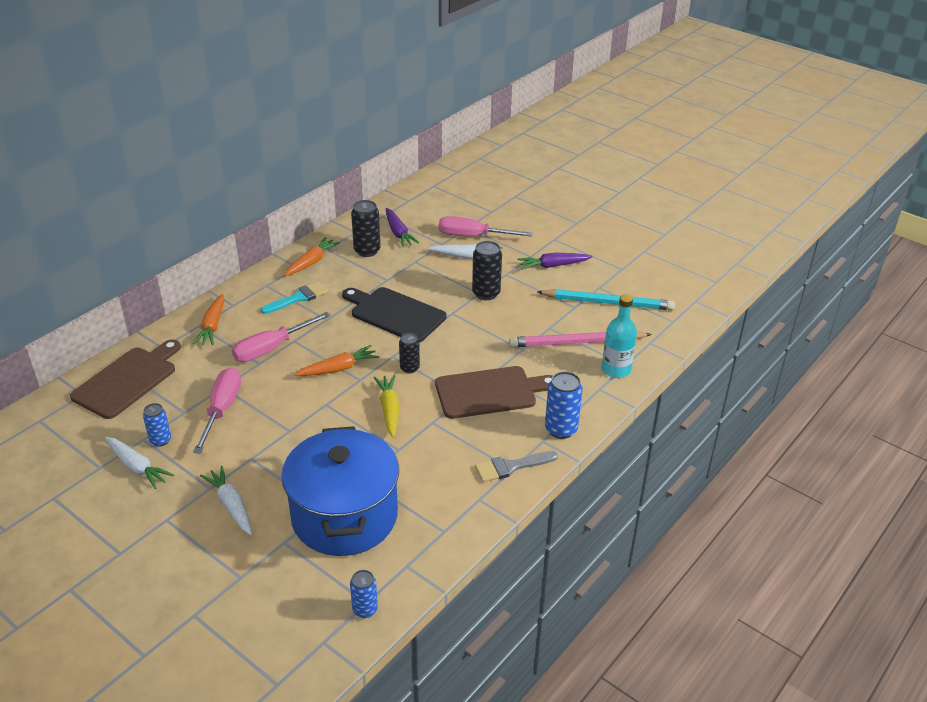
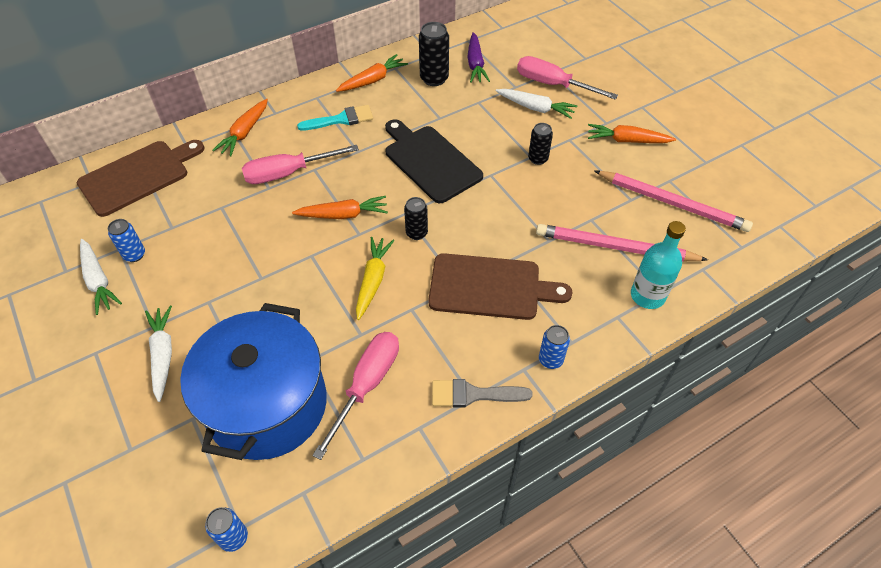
camera: 20 degrees right, 15 degrees up
(222, 409) = (208, 234): pink screwdriver -> pink screwdriver (367, 385)
(486, 293) = (538, 159): black can -> black can, size x0.64
(553, 266) = (627, 140): purple carrot -> orange carrot
(561, 429) = (550, 360): blue can -> blue can, size x0.64
(607, 302) = (672, 203): turquoise pencil -> pink pencil

